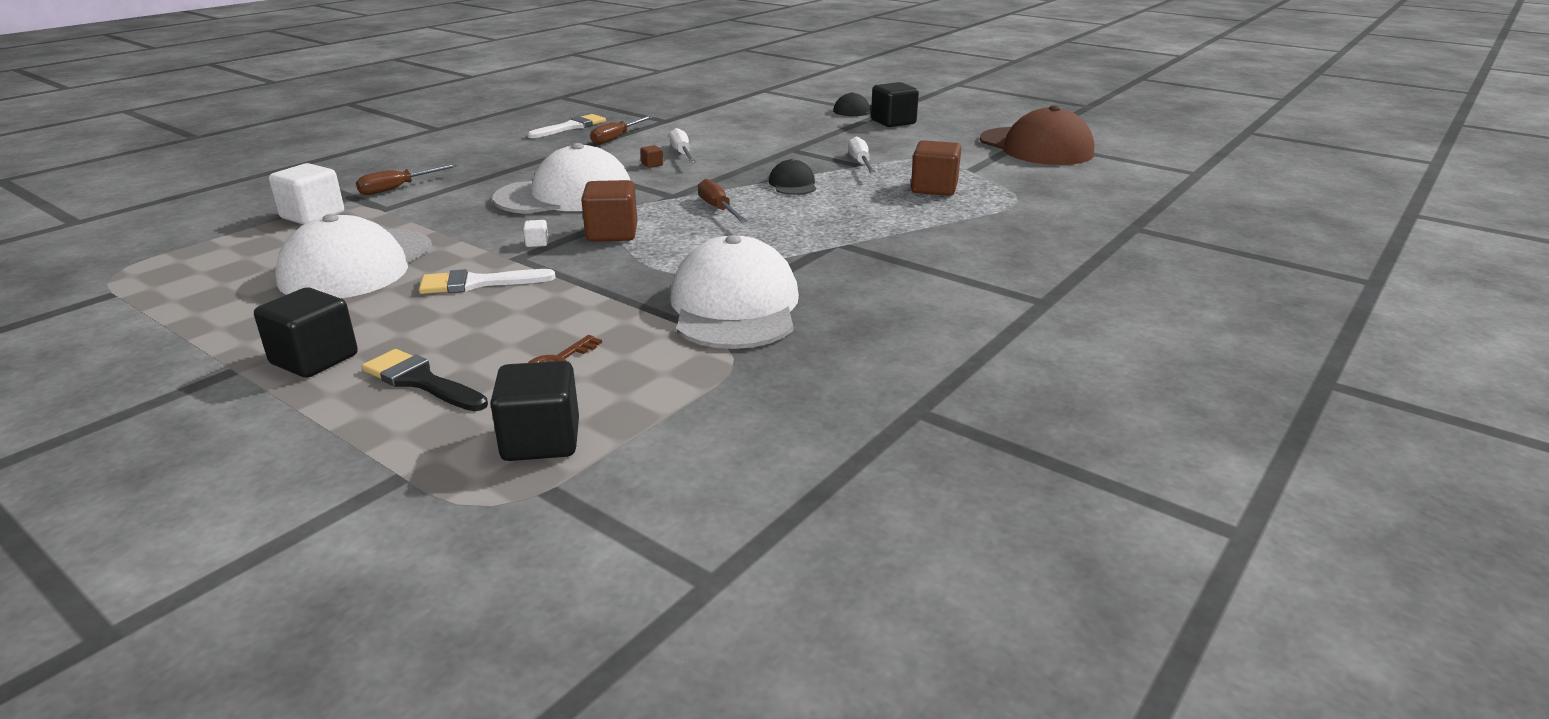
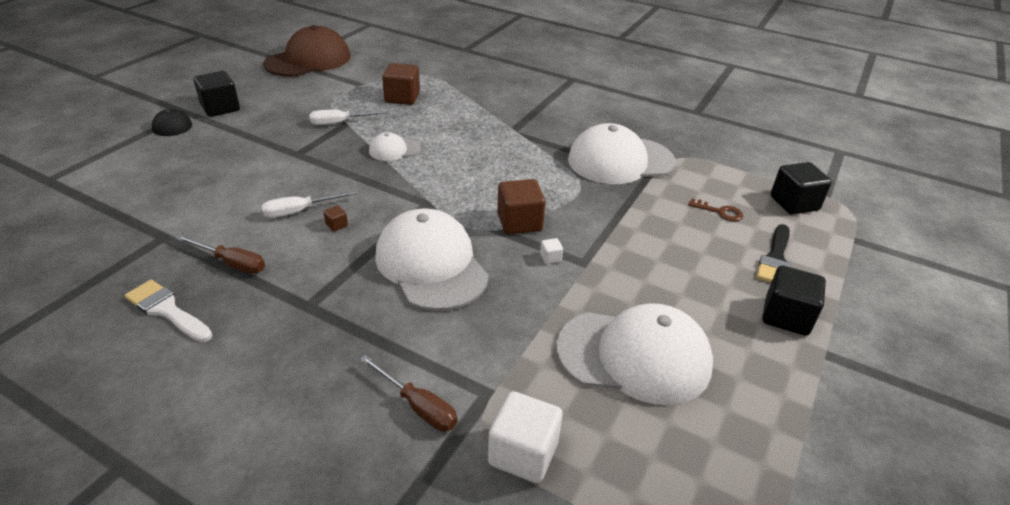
camera: 100 degrees left, 10 degrees up
(478, 283) = (636, 271): white brush -> none
(718, 209) = (455, 179): brown screwdriver -> none
(793, 184) = (394, 150): black cap -> white cap

